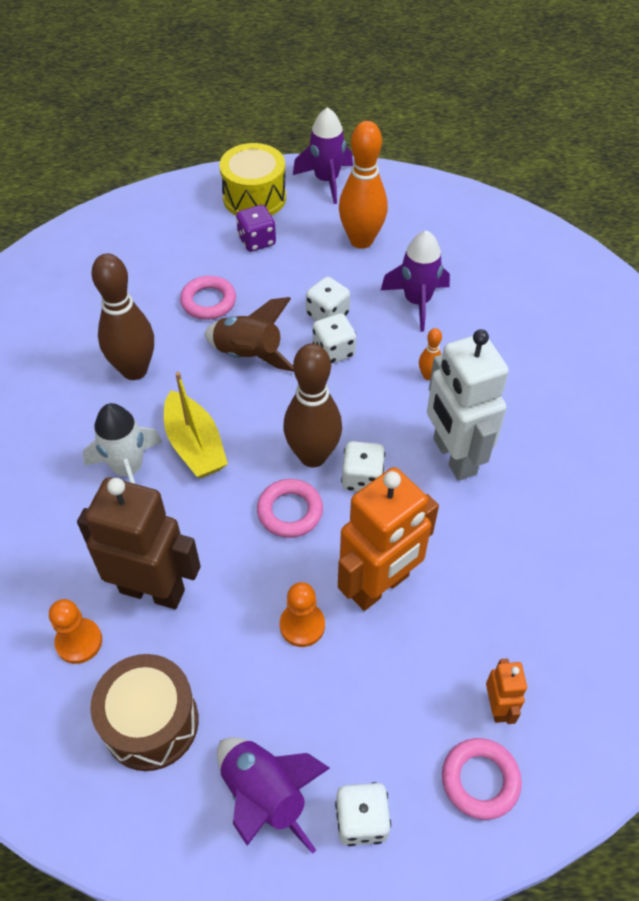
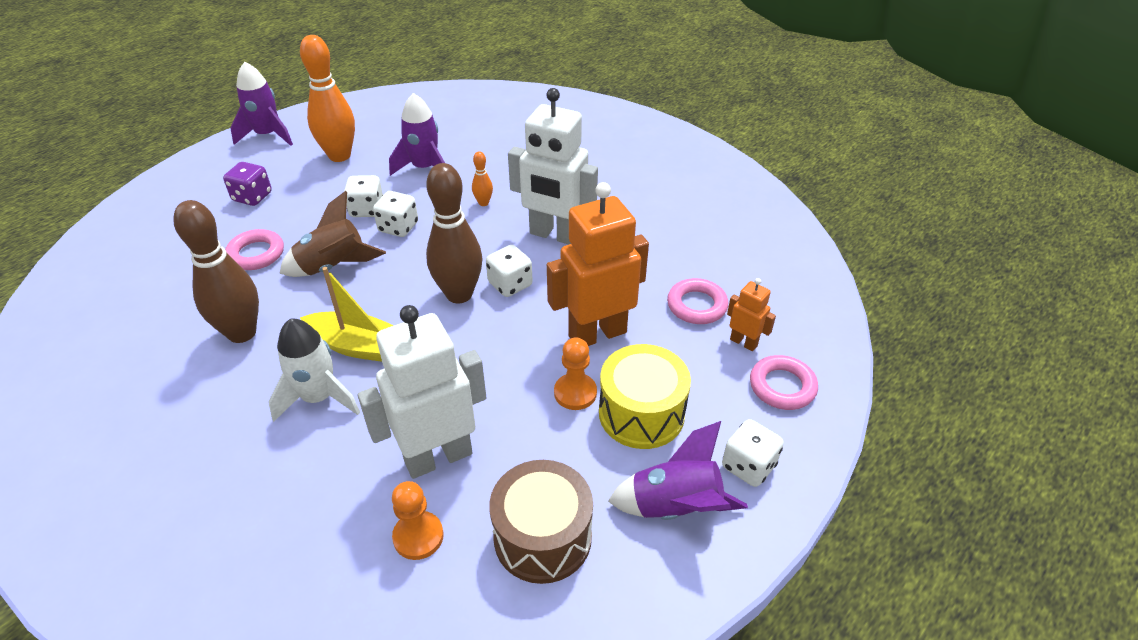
camera: 45 degrees left, 10 degrees down
(152, 590) = (438, 457): brown robot -> white robot
(254, 197) = (217, 173): yellow drum -> yellow drum (641, 413)
(290, 511) = (483, 336): pink ring -> pink ring (696, 305)
(379, 586) = (597, 334): orange robot -> orange robot turned 120 degrees counterclockwise

